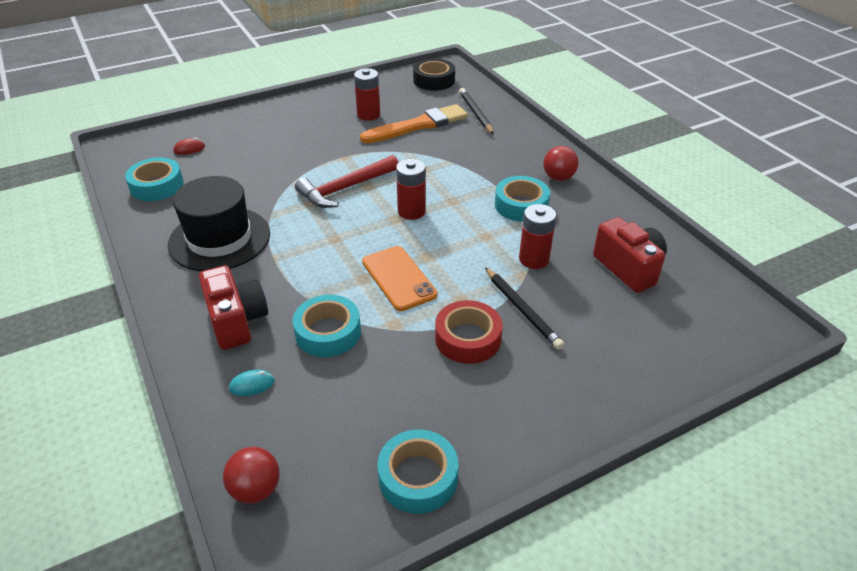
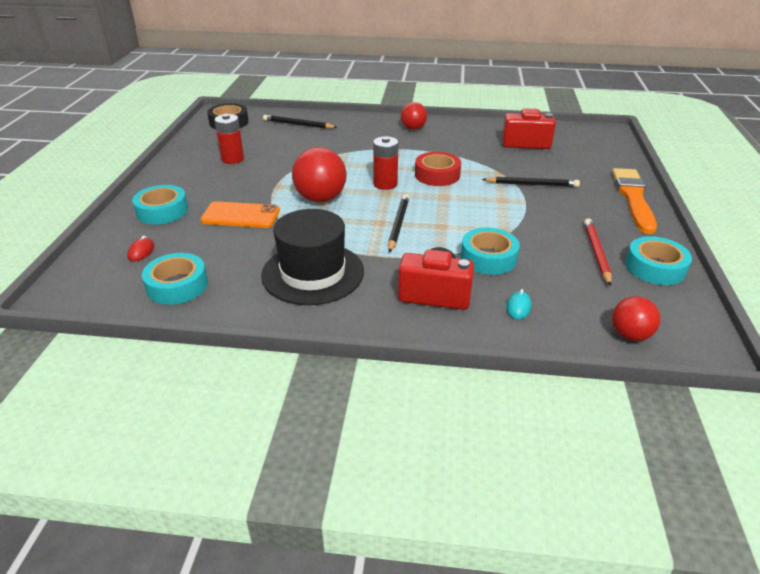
camera: 55 degrees left, 5 degrees down
(340, 251) = (398, 224): none -> black pencil
(345, 188) = (320, 199): red hammer -> red ball
(399, 278) = (456, 213): orange phone -> orange phone (240, 215)
(408, 413) = (596, 253): none -> red pencil
(418, 125) = (280, 147): orange brush -> orange brush (633, 198)
(468, 338) = (542, 210): red tape -> red tape (437, 175)
(521, 205) = (427, 148): turquoise tape -> turquoise tape (162, 211)
(534, 259) = (487, 164): red battery -> none

